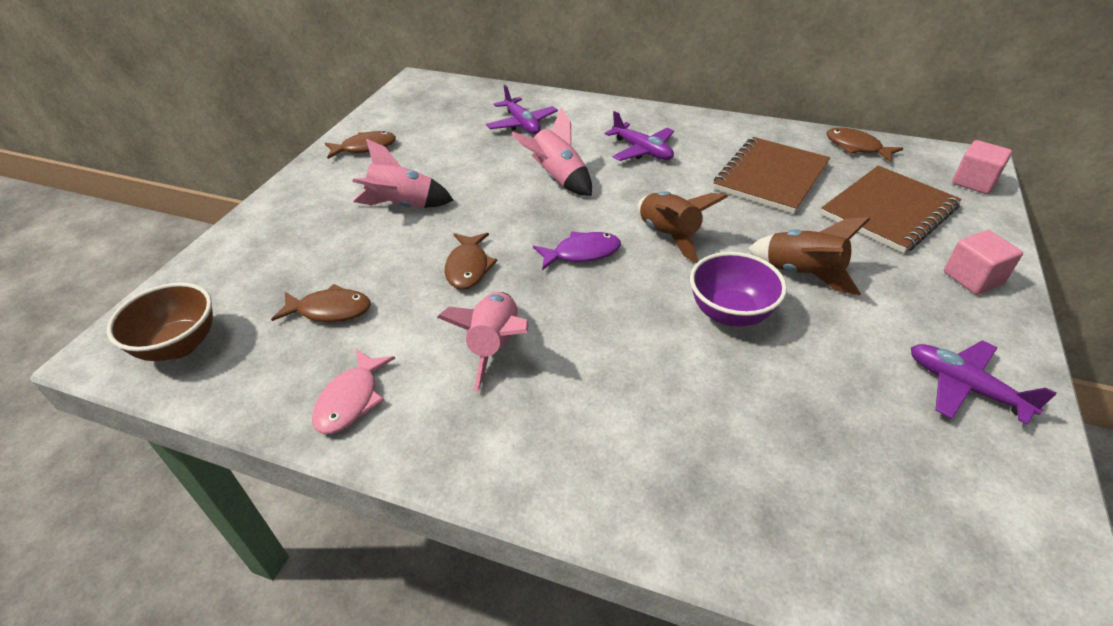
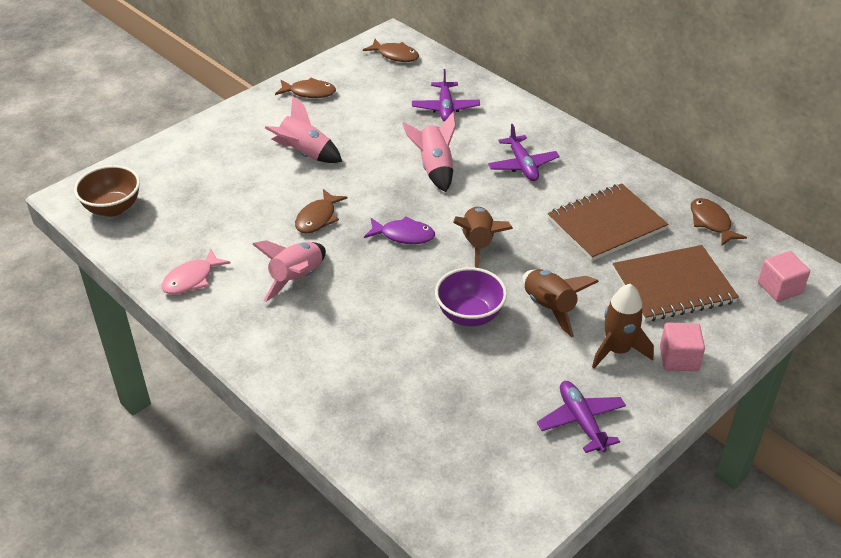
camera: 25 degrees right, 0 degrees up
(330, 310) = (211, 217): brown fish -> brown fish (395, 55)
(911, 292) = (617, 350): none -> brown rocket

